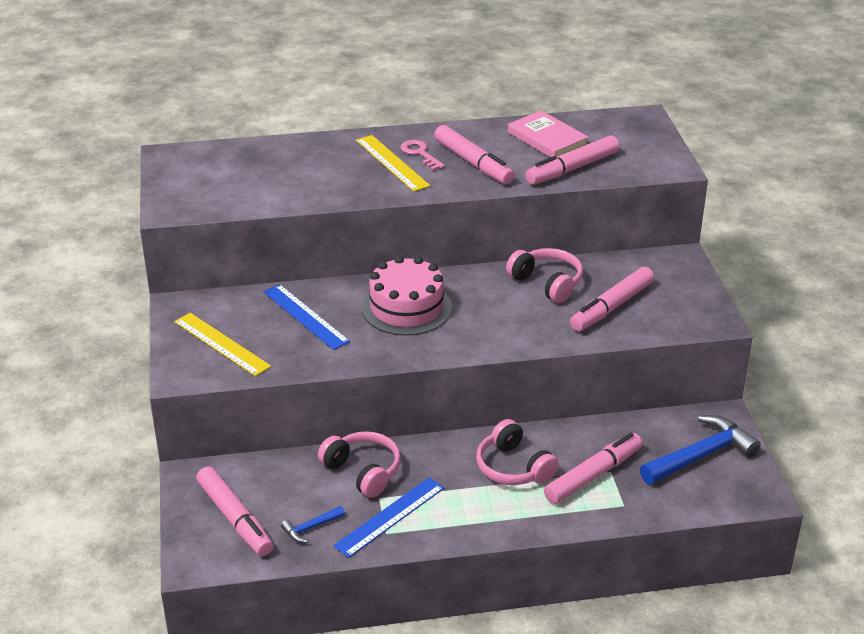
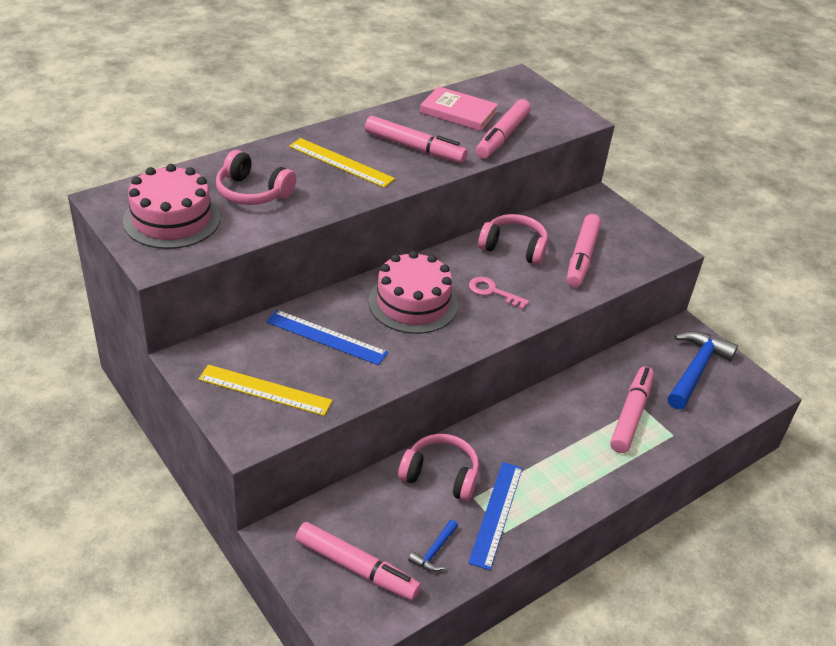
camera: 30 degrees left, 5 degrees up
(207, 181) = (172, 219): none -> pink cake
(420, 154) = (359, 148): pink key -> pink key (493, 292)
(513, 467) = (564, 428): pink headphones -> pink headphones (252, 192)

